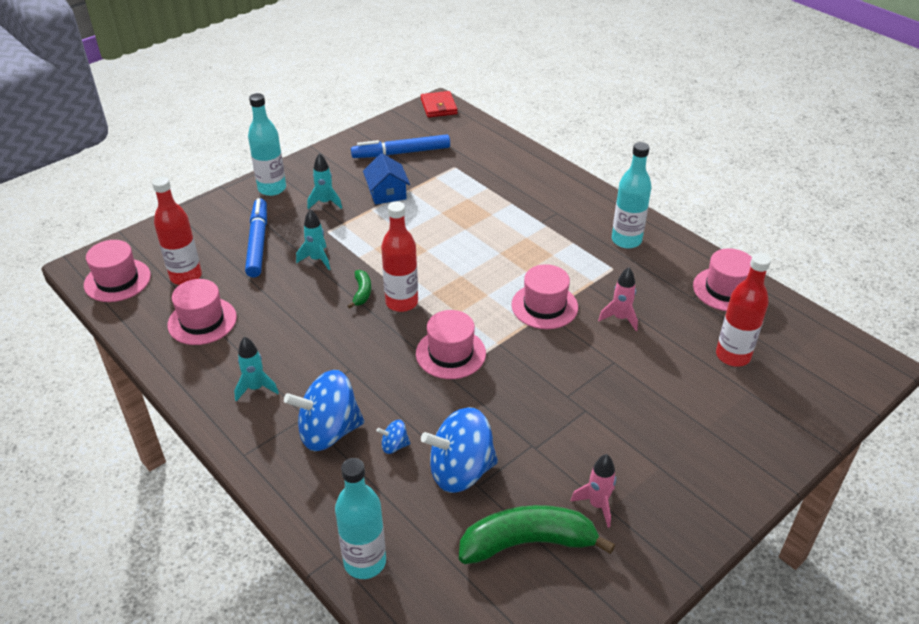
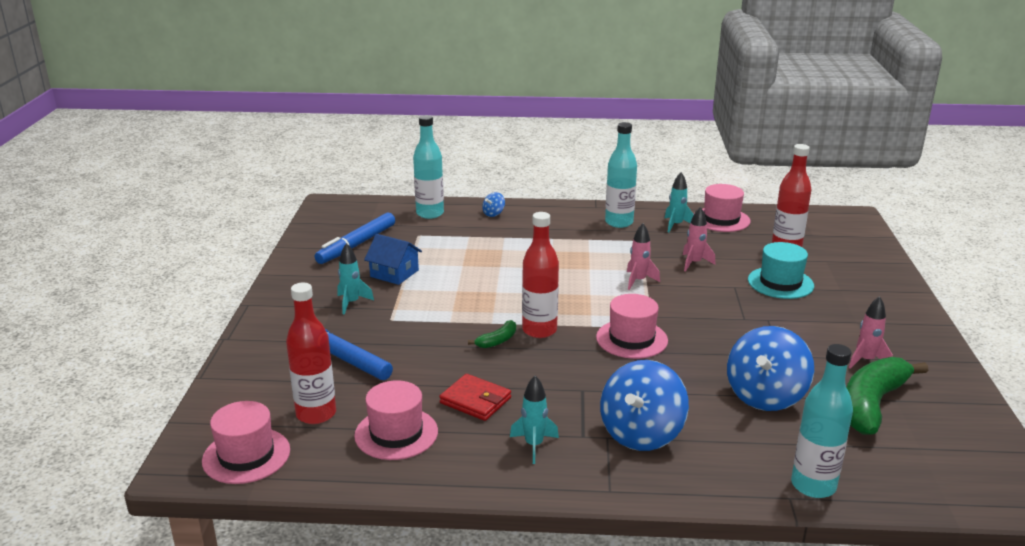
camera: 45 degrees left, 15 degrees down
(272, 188) = (281, 317): turquoise bottle -> turquoise bottle (430, 214)
(317, 259) = (418, 340): turquoise rocket -> turquoise rocket (676, 225)
(362, 292) = (497, 341): green banana -> green banana turned 90 degrees clockwise
(394, 445) = (700, 411): blue spinning top -> blue spinning top (493, 214)
(439, 107) = (332, 205): red wallet -> red wallet (475, 400)
(544, 306) = (638, 281): pink hat -> pink rocket
(661, 385) = (780, 283): none -> turquoise hat

